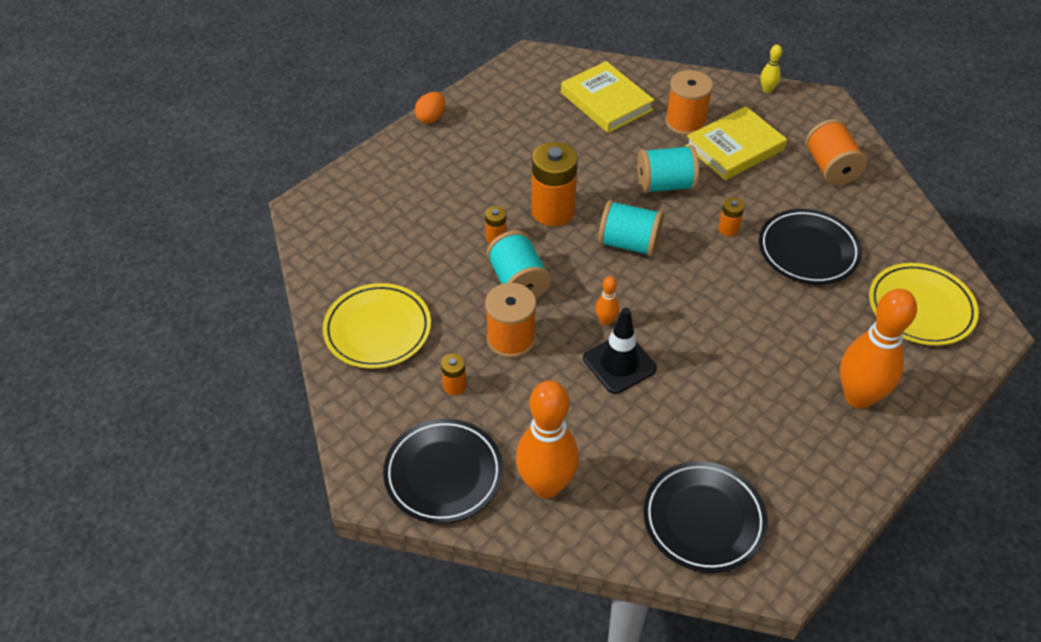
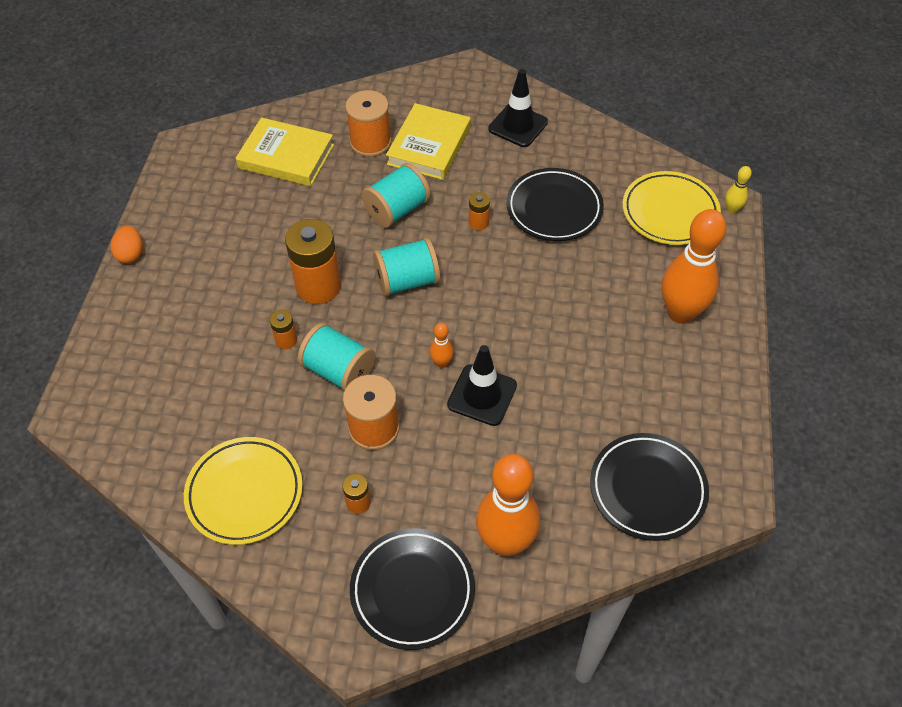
camera: 35 degrees left, 5 degrees up
(767, 90) = (416, 79): yellow bowling pin -> yellow bowling pin (732, 209)
(830, 168) = (518, 125): orange spool -> black traffic cone

